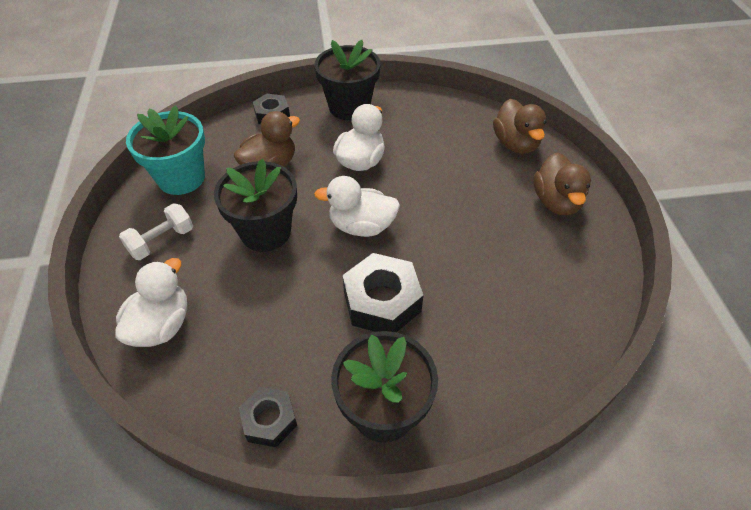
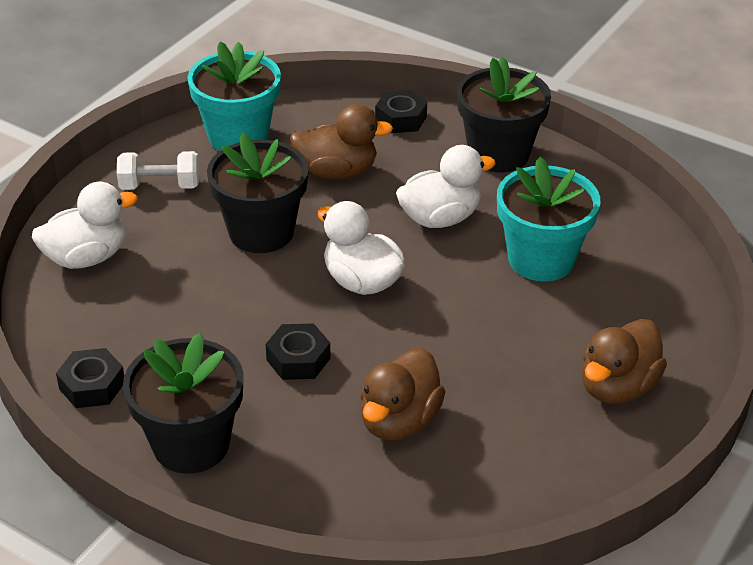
camera: 40 degrees right, 10 degrees down
(382, 301) = (298, 359): black nut -> black nut, size x0.61
(439, 154) = (541, 259): none -> turquoise flower pot
(515, 144) = (654, 300): brown duck -> brown duck (399, 421)

